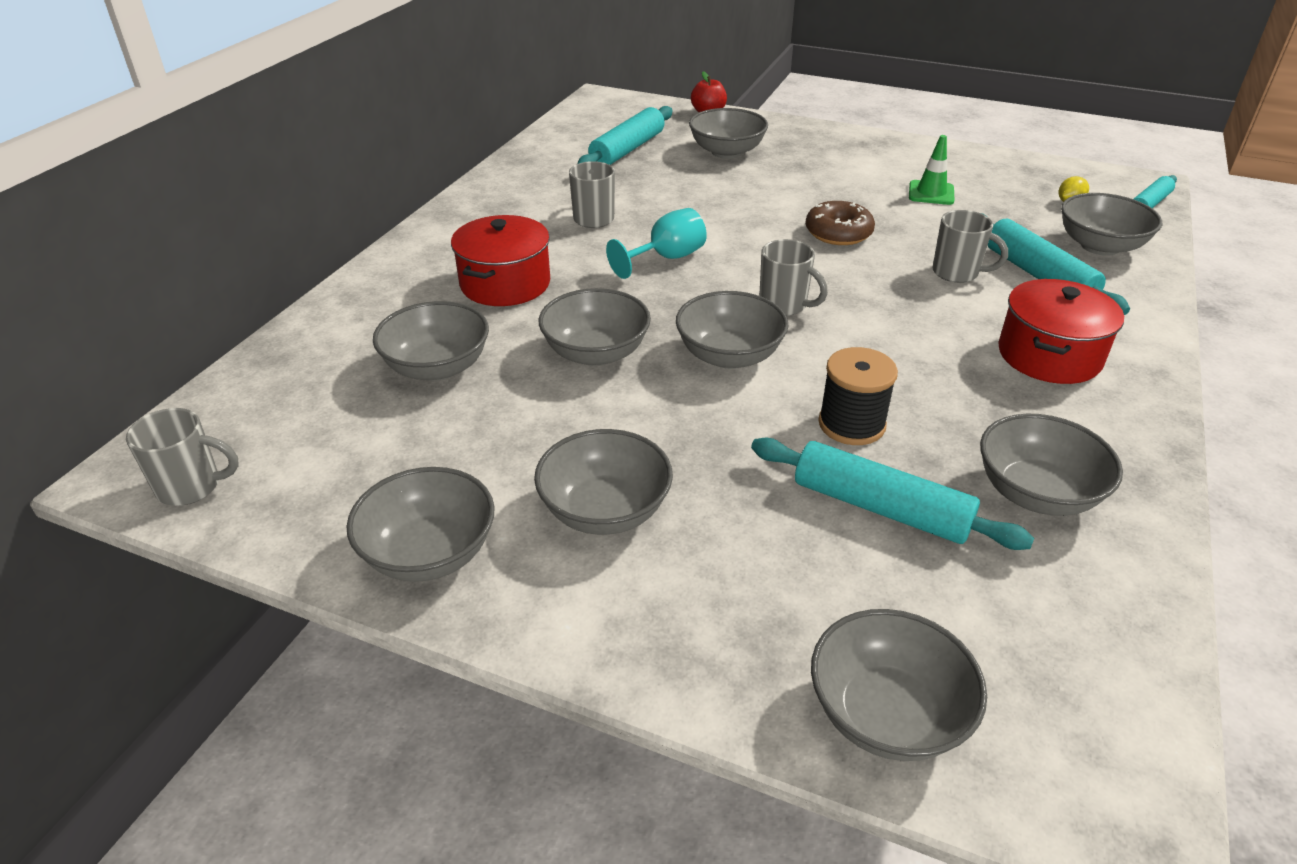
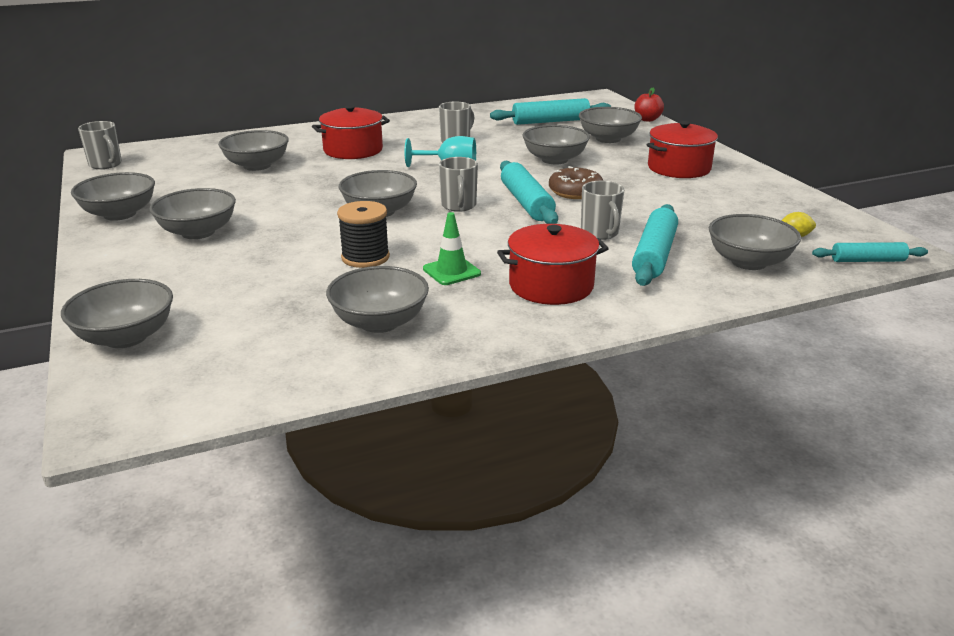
camera: 45 degrees right, 10 degrees down
(596, 353) = (326, 186): grey bowl -> grey bowl (554, 160)
(854, 164) = (679, 168): none -> red pot
(880, 508) = (296, 287): turquoise rolling pin -> turquoise rolling pin (526, 203)
(931, 193) = (694, 197): green traffic cone -> green traffic cone (451, 271)

